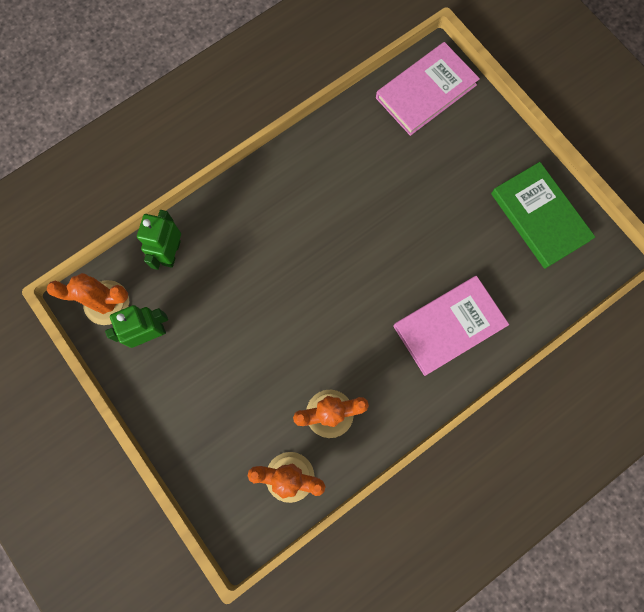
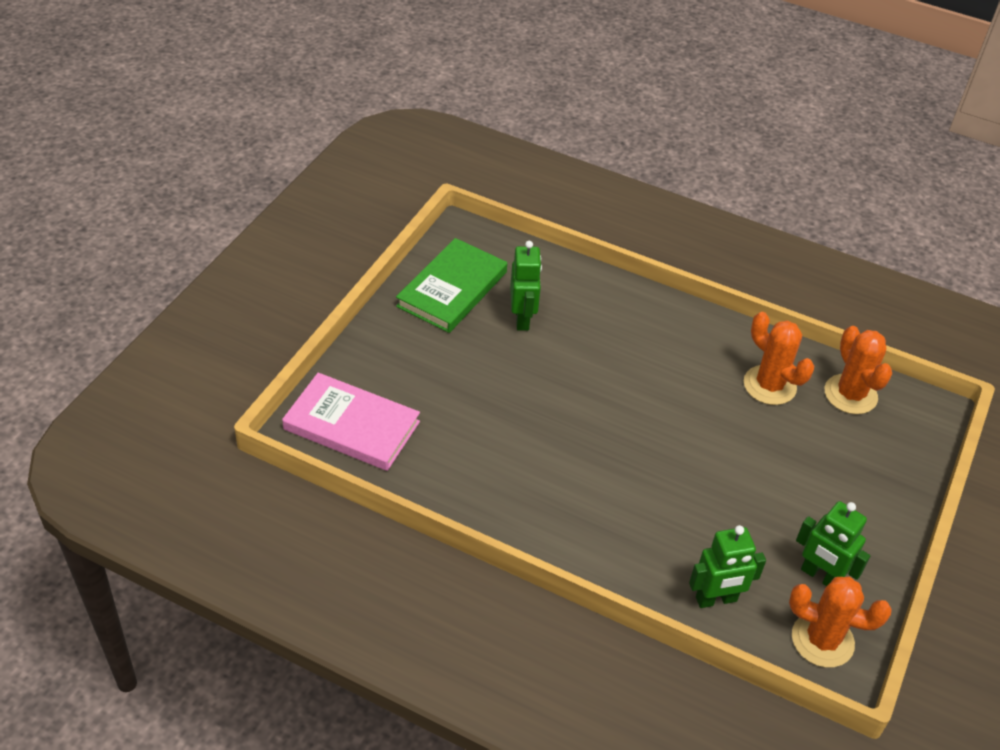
camera: 120 degrees left, 30 degrees down
(106, 302) = (822, 640): orange cactus -> orange cactus turned 45 degrees counterclockwise
(449, 326) = (615, 324): pink book -> none
(484, 255) = (522, 319): none -> green robot

